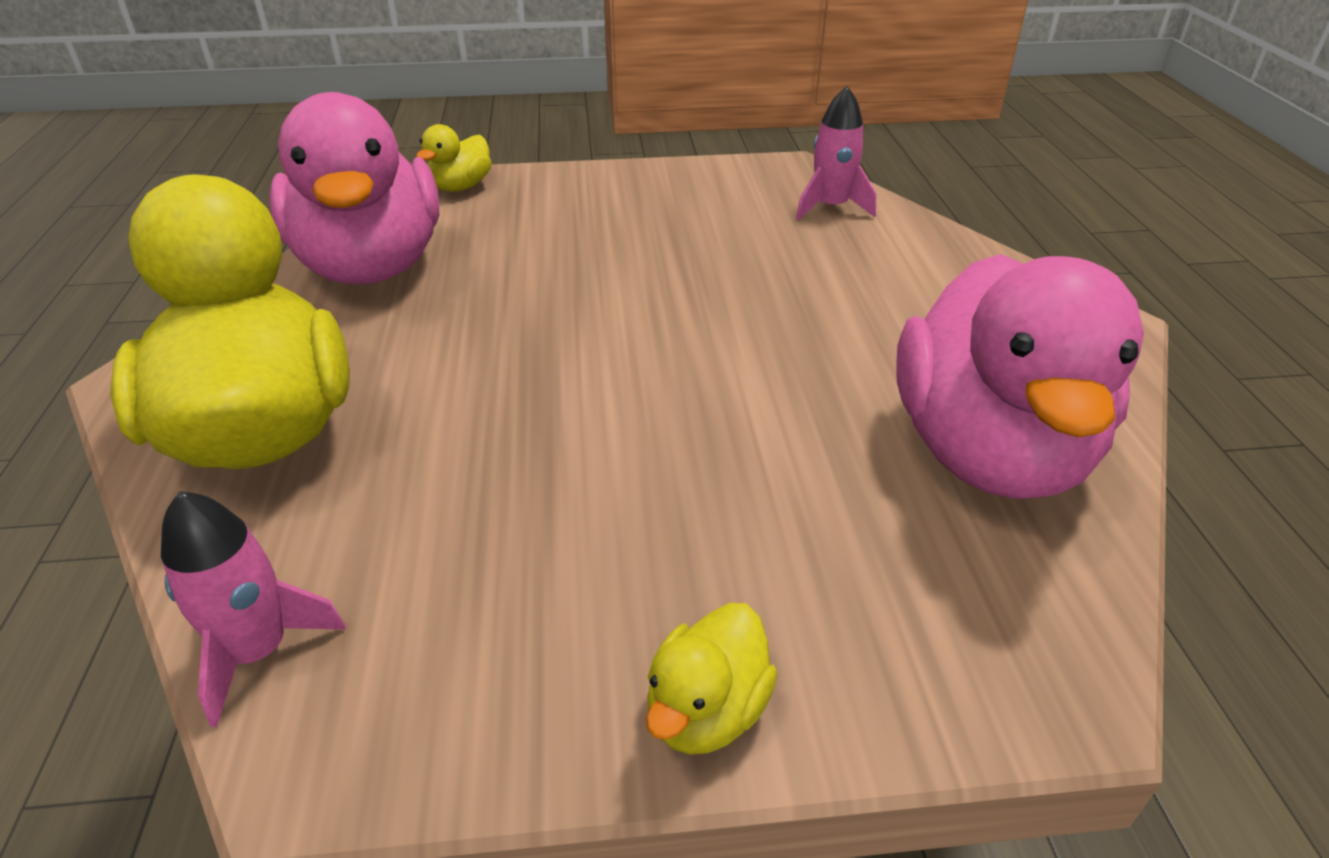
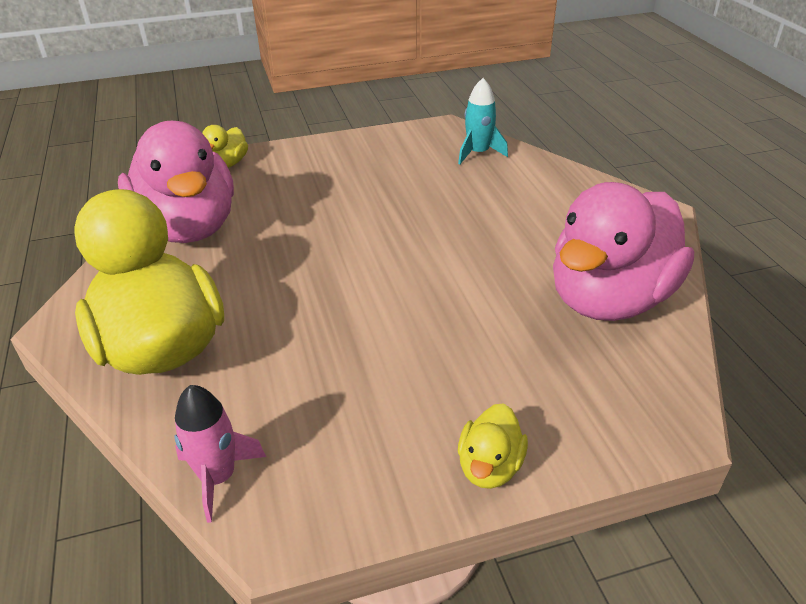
camera: 10 degrees left, 0 degrees up
(831, 207) = (478, 153): pink rocket -> turquoise rocket
(989, 451) = (609, 299): pink duck -> pink duck turned 45 degrees clockwise

